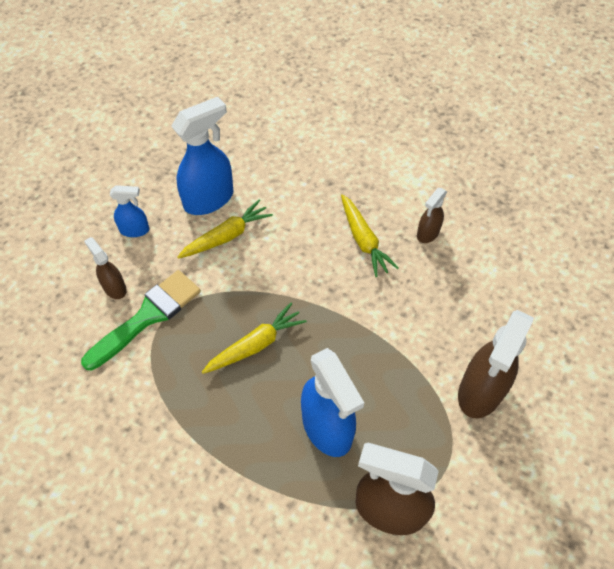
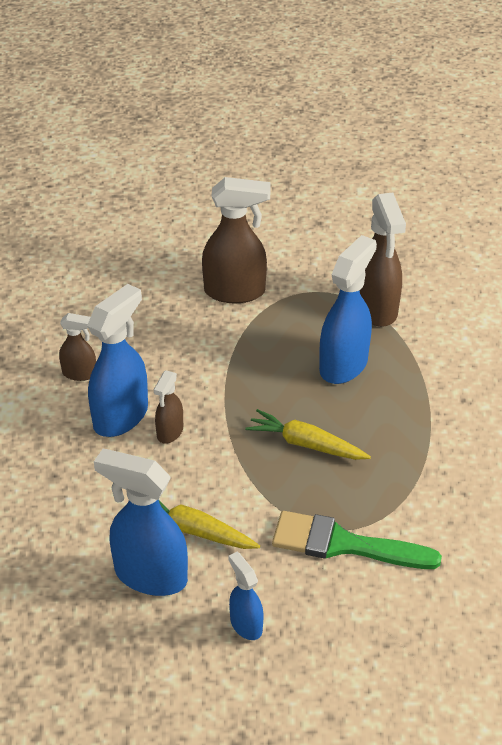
camera: 120 degrees left, 15 degrees down
(114, 288) = (335, 595): brown spray bottle -> brown spray bottle (170, 432)
(363, 240) = (121, 416): yellow carrot -> blue spray bottle

